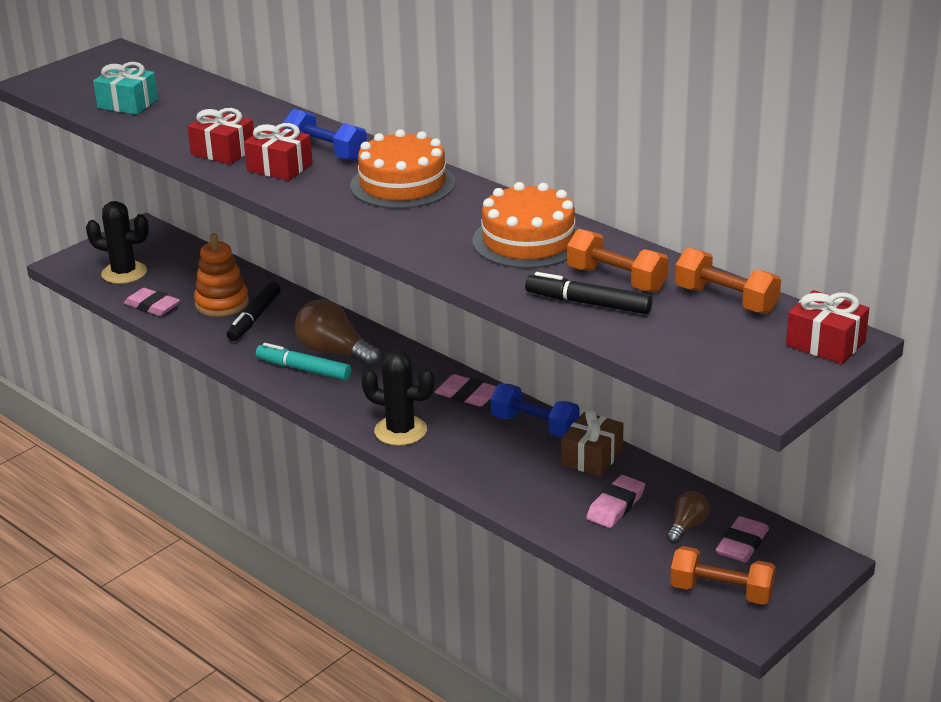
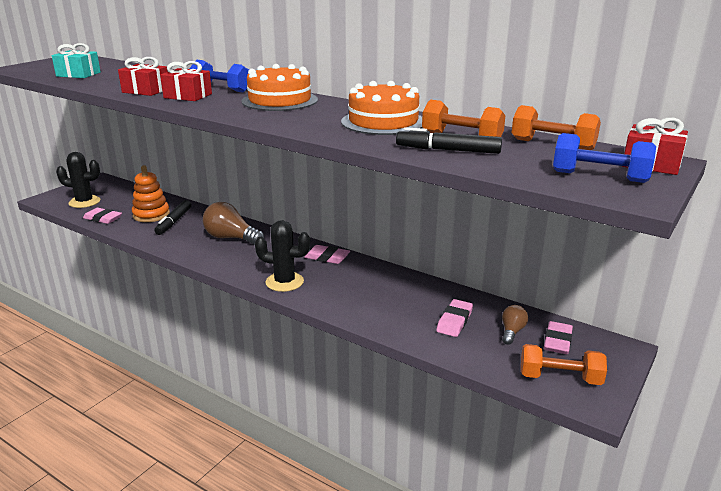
camera: 10 degrees left, 5 degrees down
(303, 369) = (210, 249): turquoise marker -> none
(535, 426) = (379, 273): blue dumbbell -> blue dumbbell (599, 177)
(592, 457) = (426, 290): brown gift -> none

